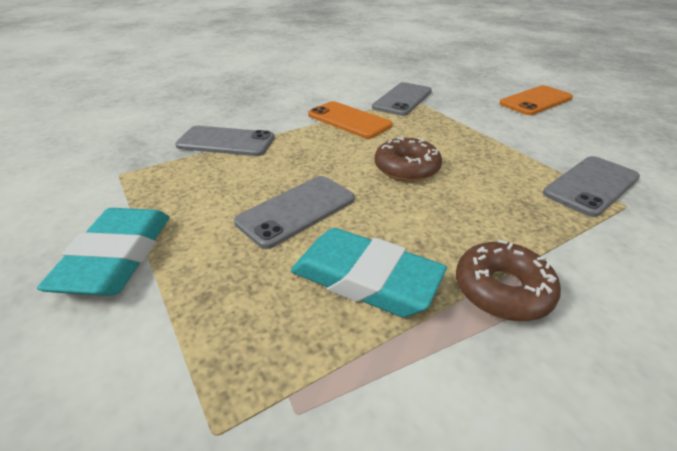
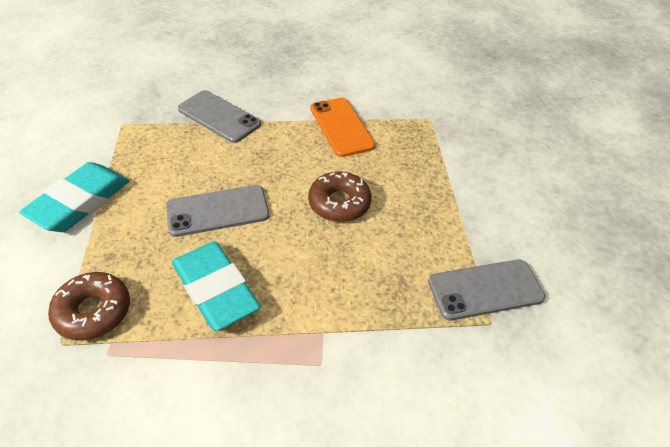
camera: 25 degrees right, 10 degrees up
(402, 99) = (419, 116): grey phone -> none
(502, 290) = (298, 342): brown donut -> brown donut (93, 311)
(535, 101) = (562, 167): orange phone -> none

